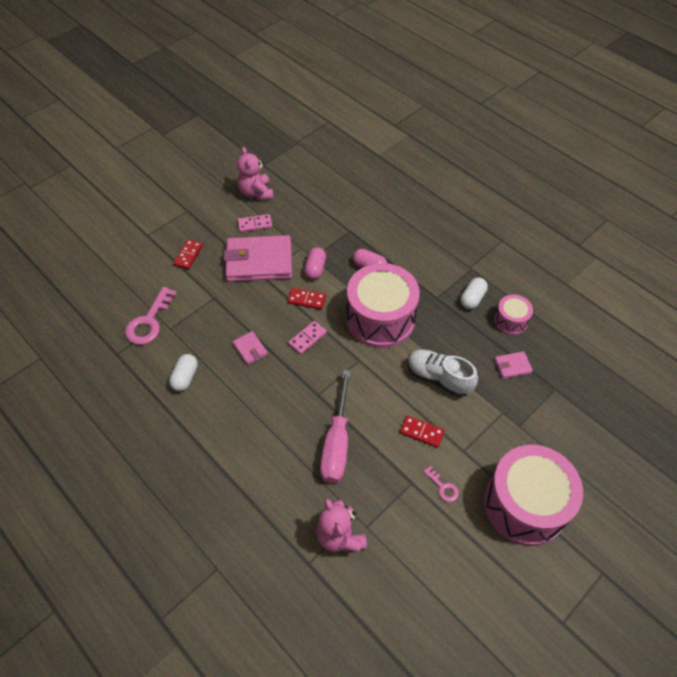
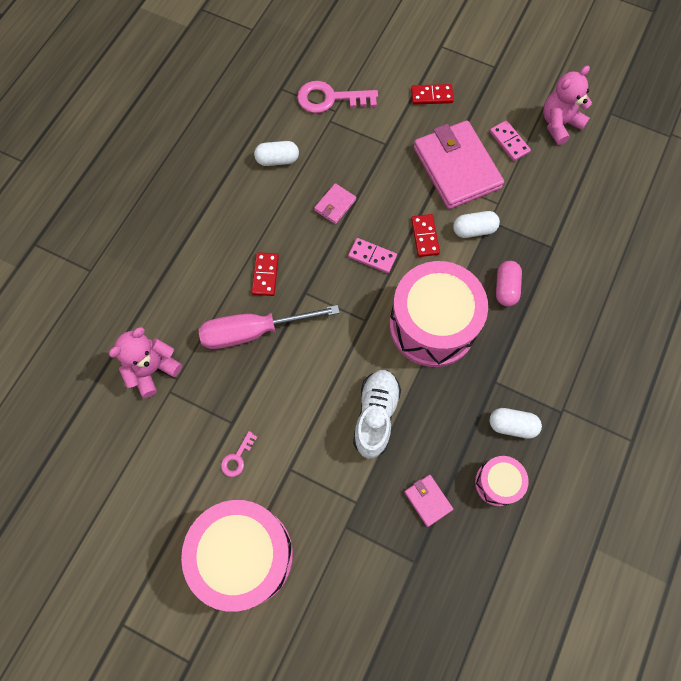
camera: 70 degrees right, 15 degrees up
(315, 269) = (474, 230): pink capsule -> white capsule
(422, 432) = (297, 416): red domino -> red domino (265, 275)

